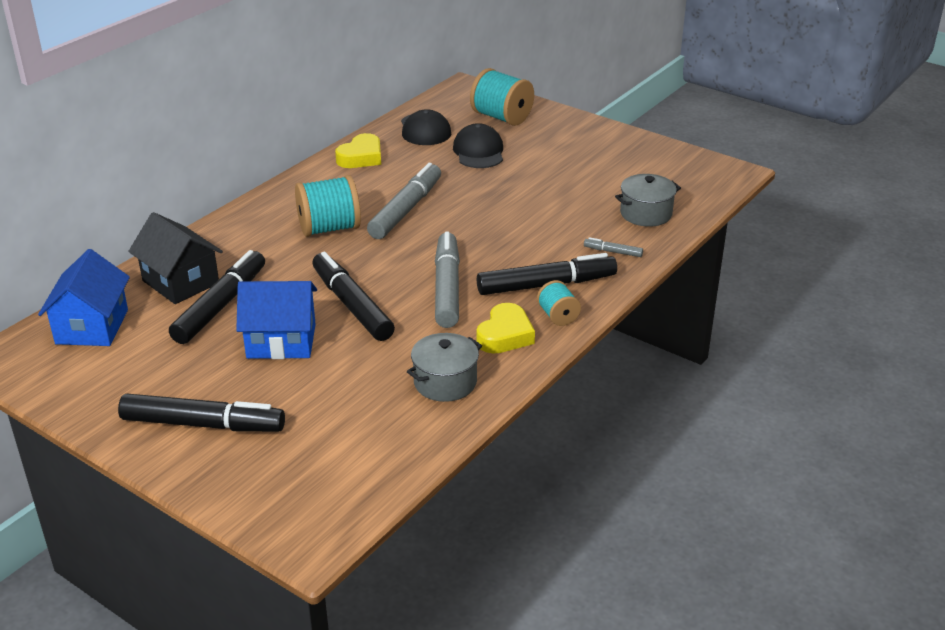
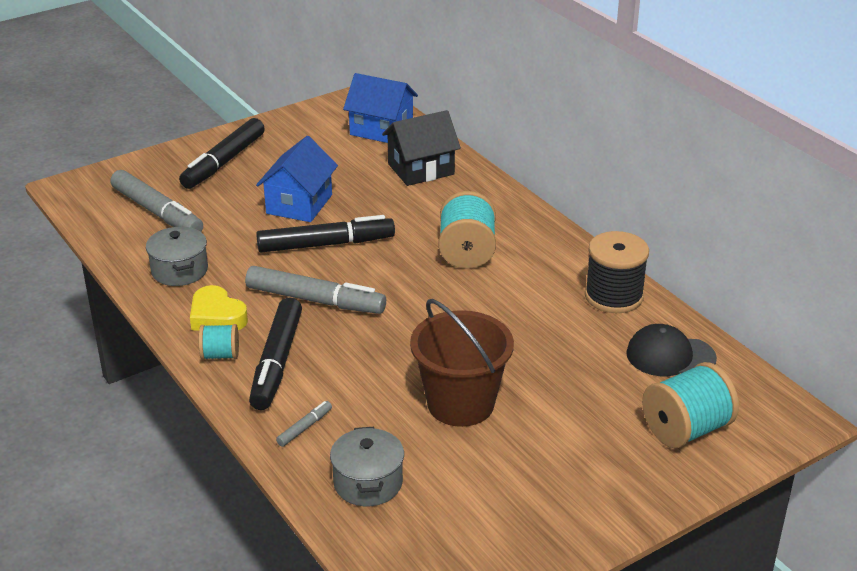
camera: 110 degrees right, 0 degrees up
(220, 306) = (371, 183): black marker -> none
(361, 157) = (613, 296): yellow heart -> black spool
(406, 210) = (478, 304): grey marker -> grey marker (157, 212)
(478, 152) = (592, 386): black cap -> none
(536, 195) = (460, 404): none -> brown bucket

